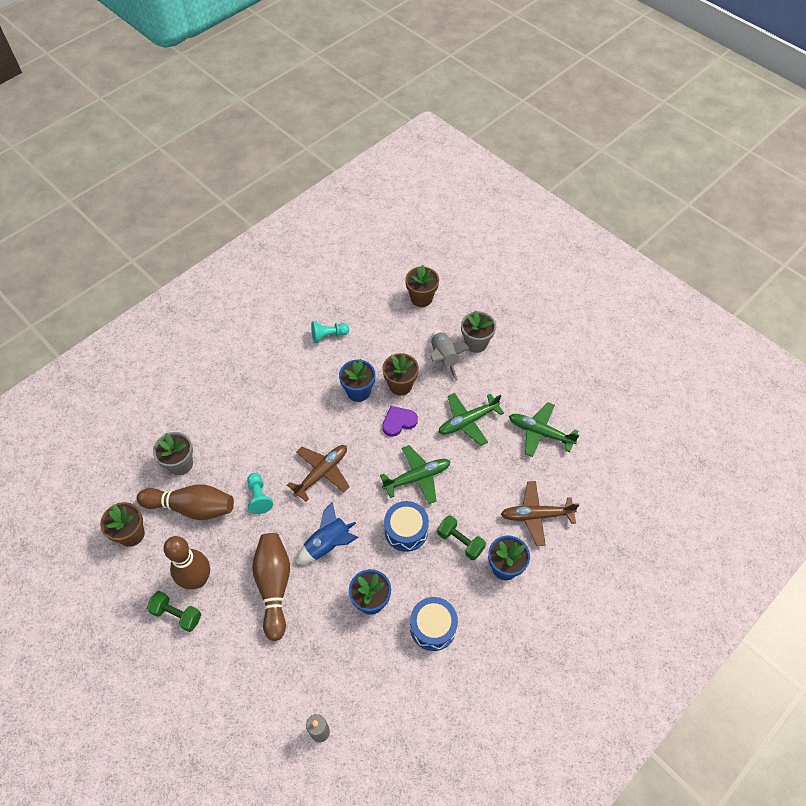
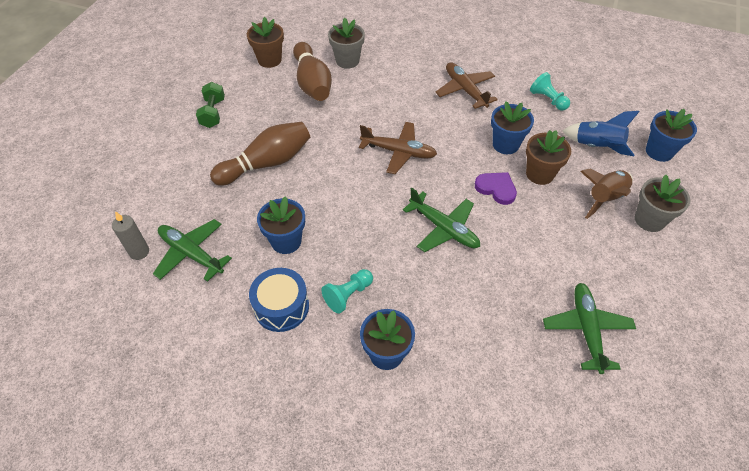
camera: 65 degrees right, 5 degrees down
(197, 579) = (249, 112): brown bowling pin -> none
(259, 497) = (347, 119): turquoise pawn -> turquoise pawn (348, 295)
(328, 544) = (328, 185): blue rocket -> blue rocket (596, 146)
(406, 530) = (377, 242): blue drum -> none
(421, 298) = (659, 151): brown flower pot -> blue flower pot
(444, 357) = (604, 198): grey rocket -> brown rocket
(460, 541) = (393, 296): green dumbbell -> none
(467, 421) = (543, 249): green plane -> green plane (191, 253)
(536, 515) = (472, 364): brown plane -> brown plane (465, 90)

